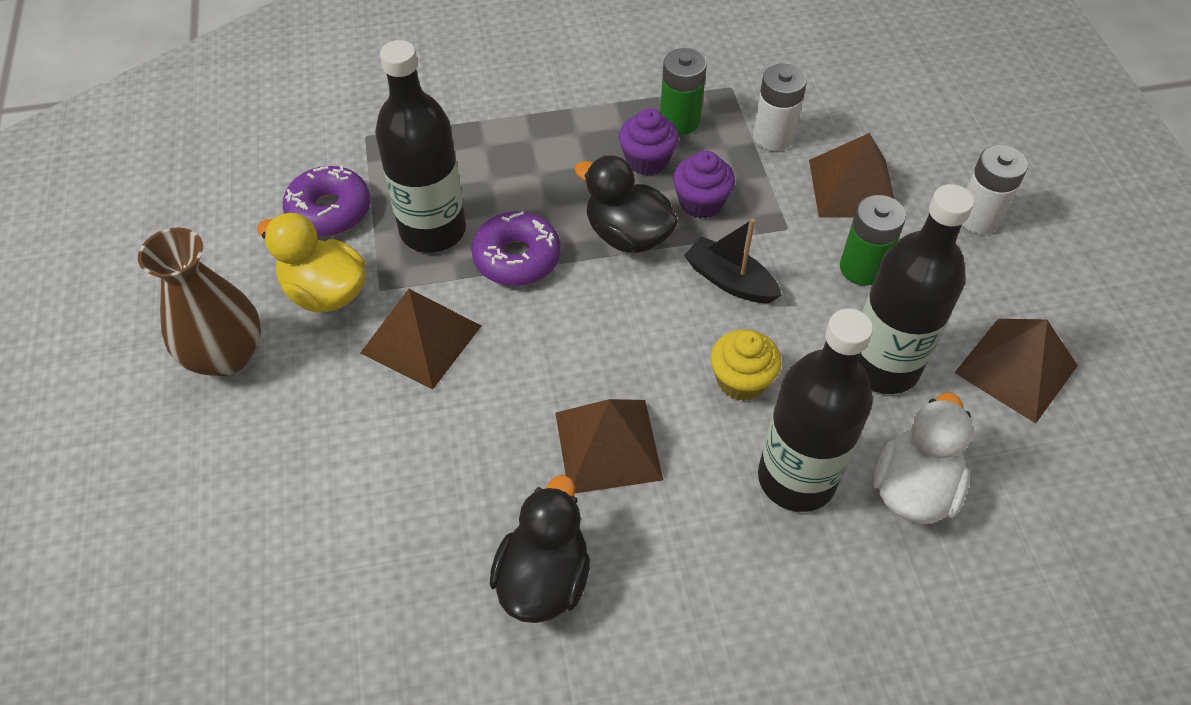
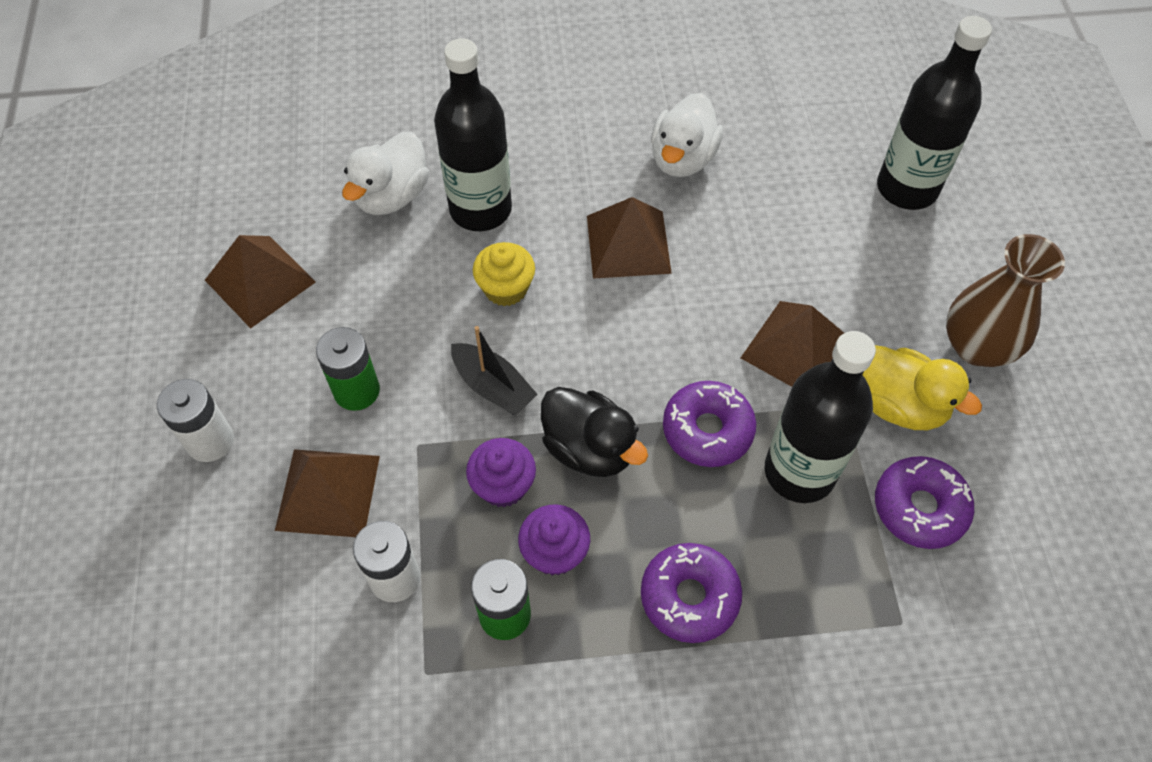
camera: 175 degrees left, 5 degrees up
(534, 140) = (689, 597): none -> purple donut
(544, 578) = (682, 159): black duck -> white duck
(882, 366) = (376, 292): black bottle -> black bottle (907, 188)

